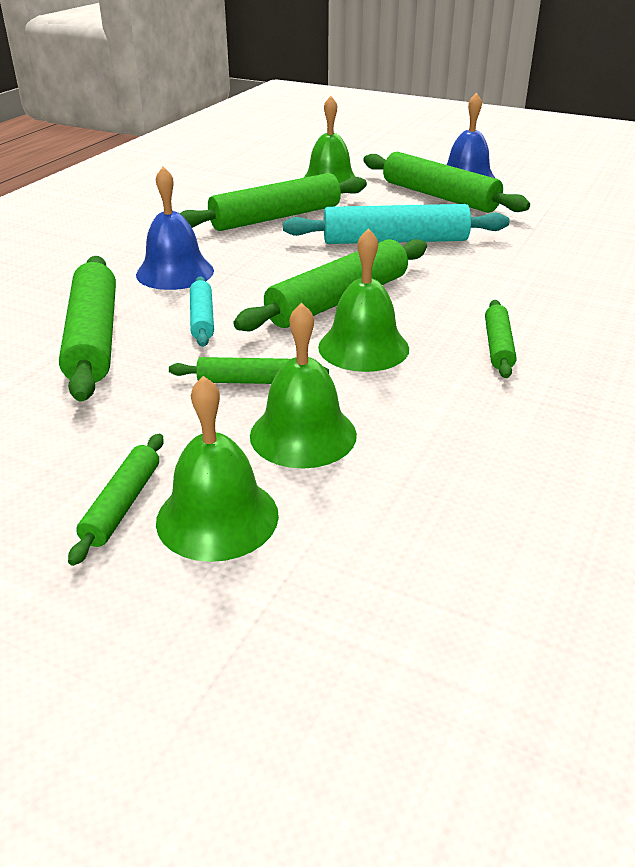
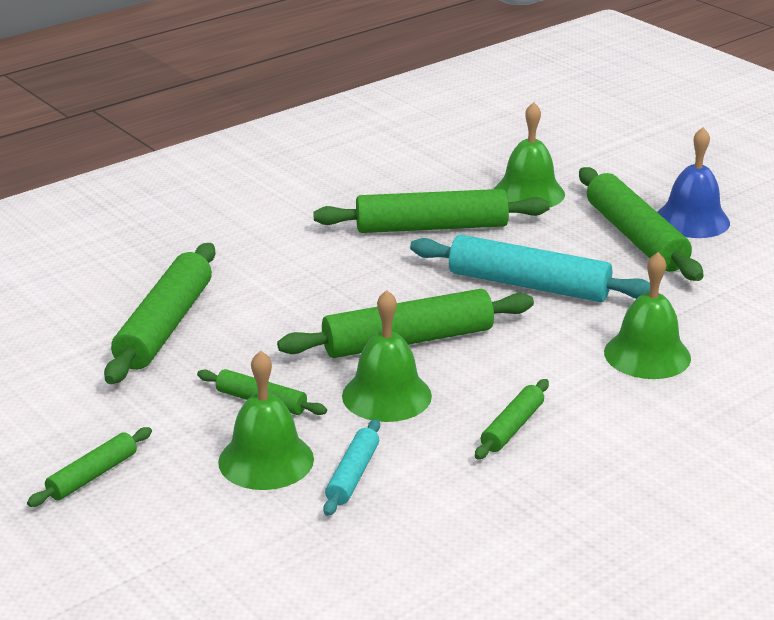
camera: 25 degrees right, 5 degrees down
(175, 272) = (282, 272): blue bell -> none
(202, 319) = (268, 330): turquoise rolling pin -> turquoise rolling pin (352, 475)
(217, 517) = (151, 505): green bell -> green bell (647, 355)

